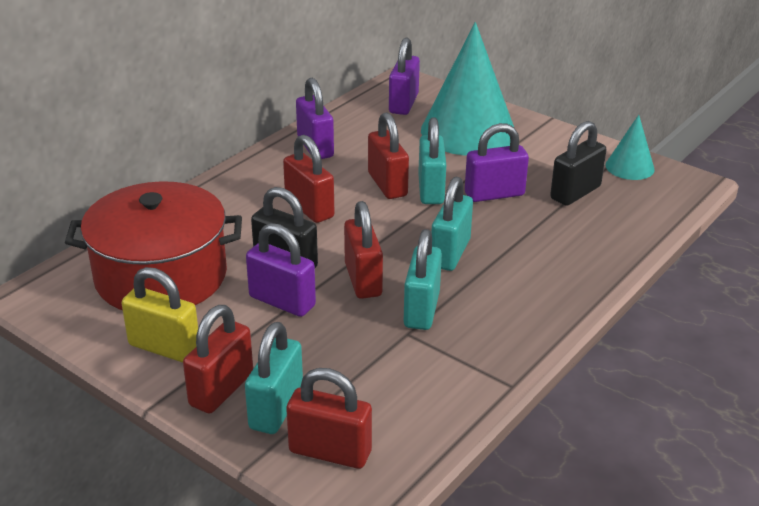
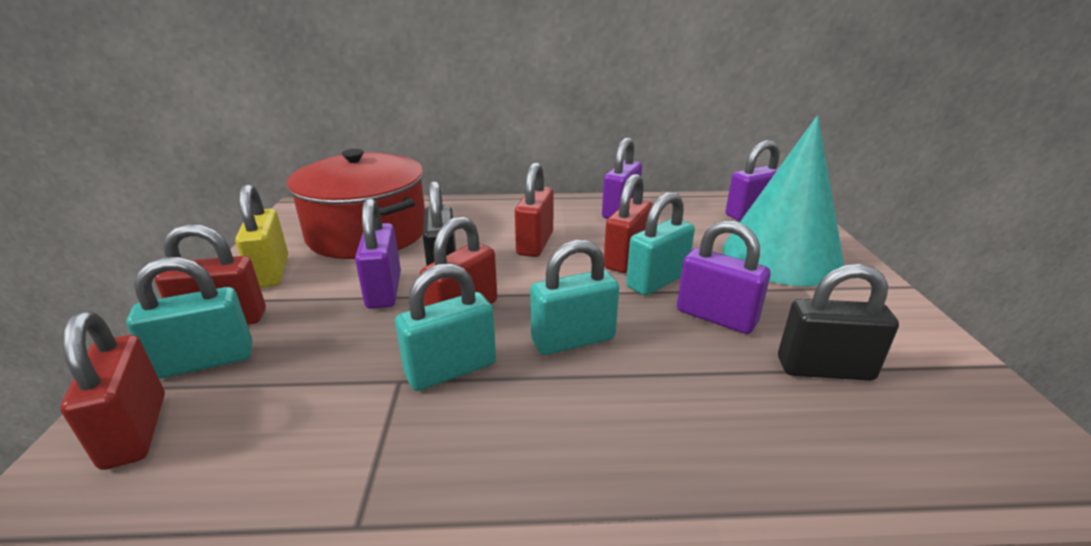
camera: 50 degrees right, 5 degrees down
(629, 167) = (962, 385): turquoise cone -> none

